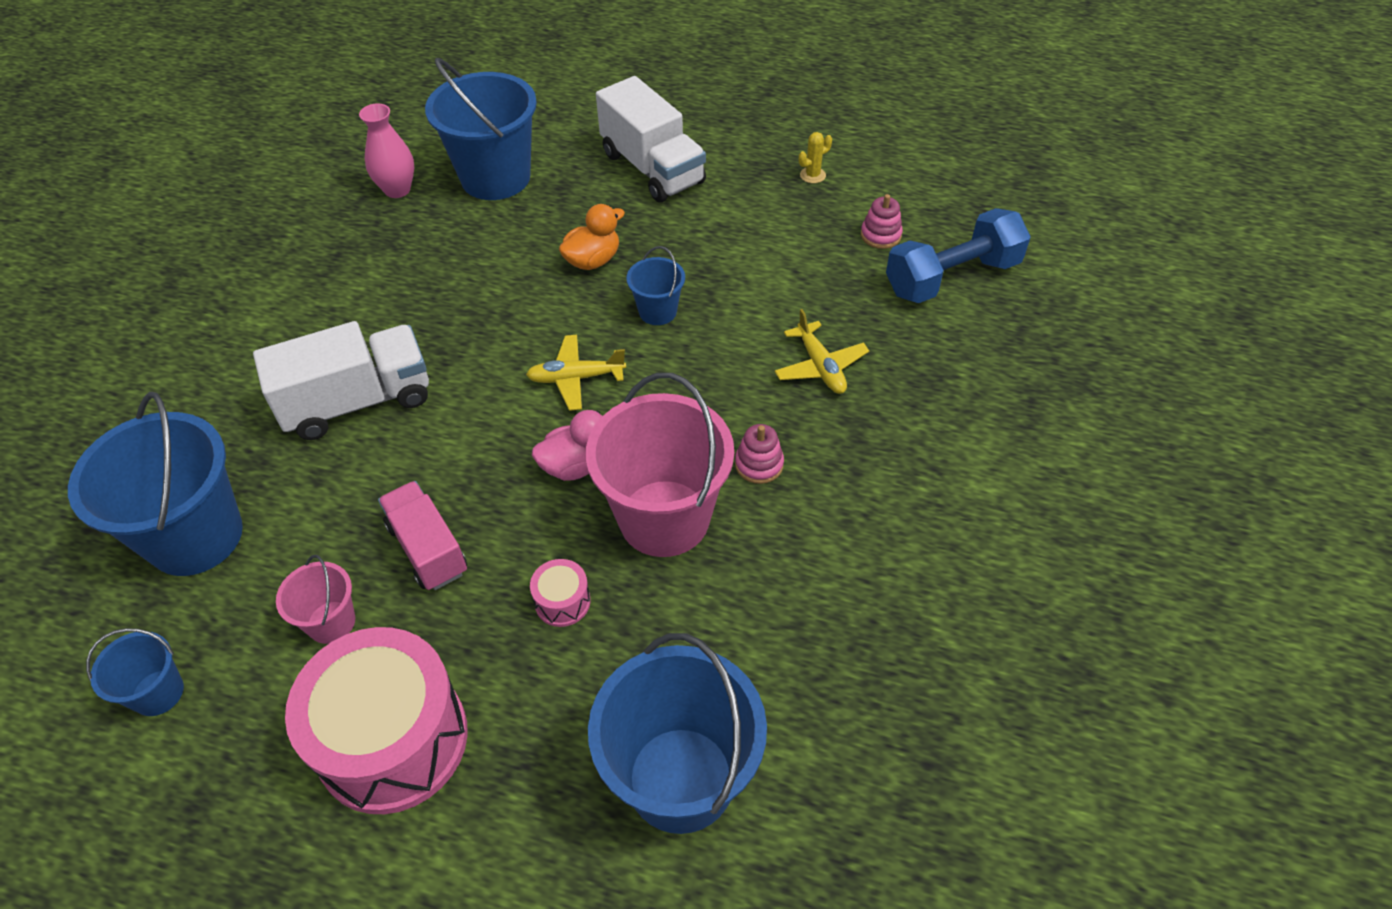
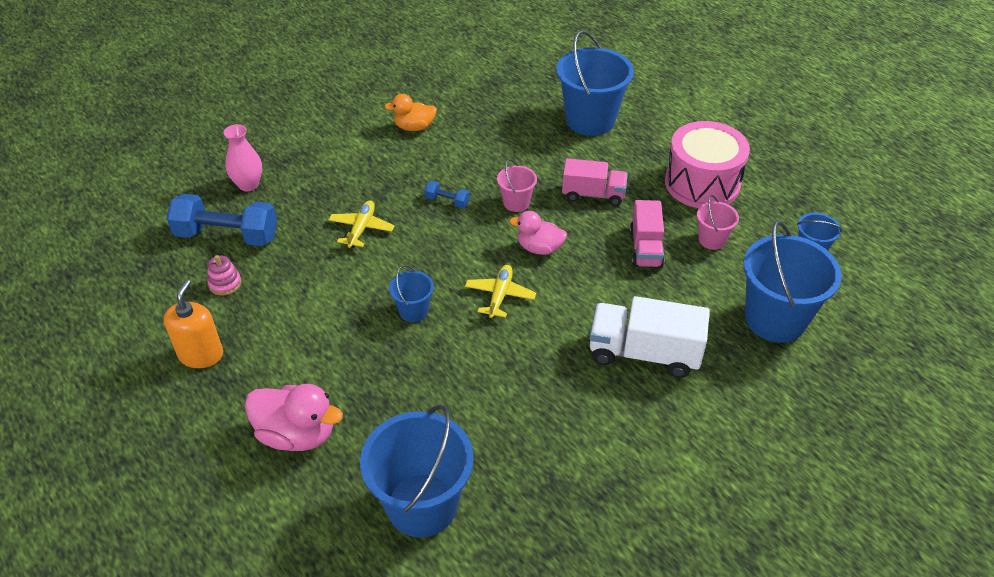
camera: 145 degrees left, 5 degrees down
(397, 189) = (512, 545): pink vase -> pink vase (248, 185)
(562, 601) = (593, 194): pink drum -> pink truck
(576, 378) = (500, 295): yellow plane -> yellow plane turned 105 degrees counterclockwise
(593, 260) = (418, 373): orange duck -> orange duck (414, 127)
(652, 168) = (297, 434): white truck -> pink duck
(664, 518) = (516, 203): pink bucket -> pink bucket, size x0.49
(759, 464) = (447, 201): pink stacking toy -> blue dumbbell
(812, 175) = (201, 354): yellow cactus -> orange soap dispenser

